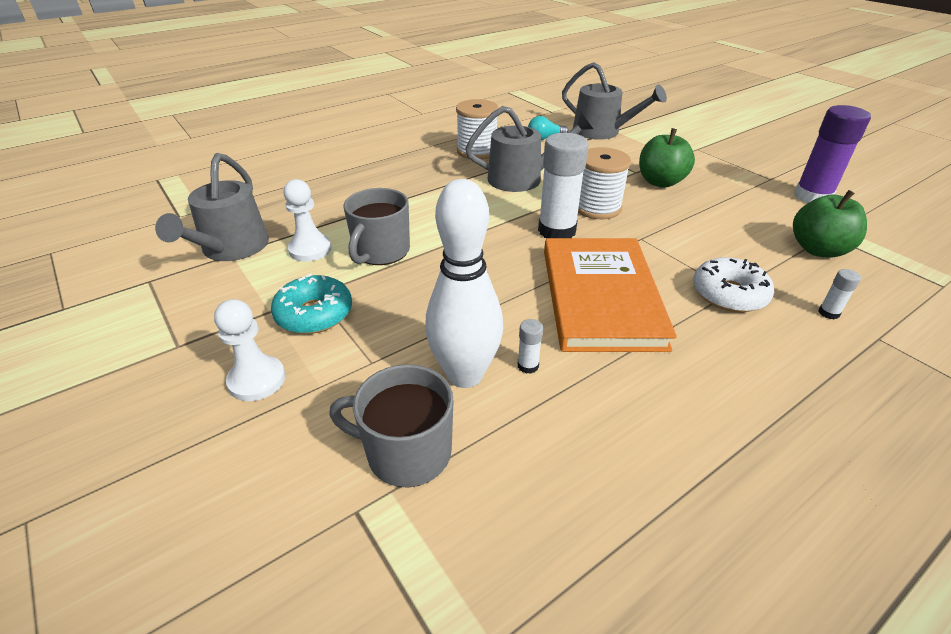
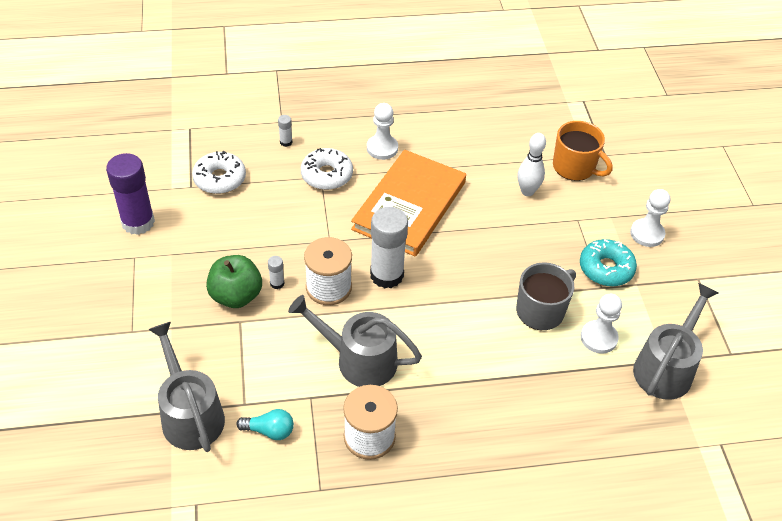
camera: 155 degrees left, 10 degrees up
(406, 452) = (574, 167): grey mug -> orange mug
(465, 375) = (527, 191): white bowling pin -> white bowling pin, size x0.61
(528, 366) = (489, 182): white glue stick -> white glue stick (277, 283)
(714, 355) = (382, 148): none -> white pawn
(818, 249) = (220, 179): green apple -> white donut

